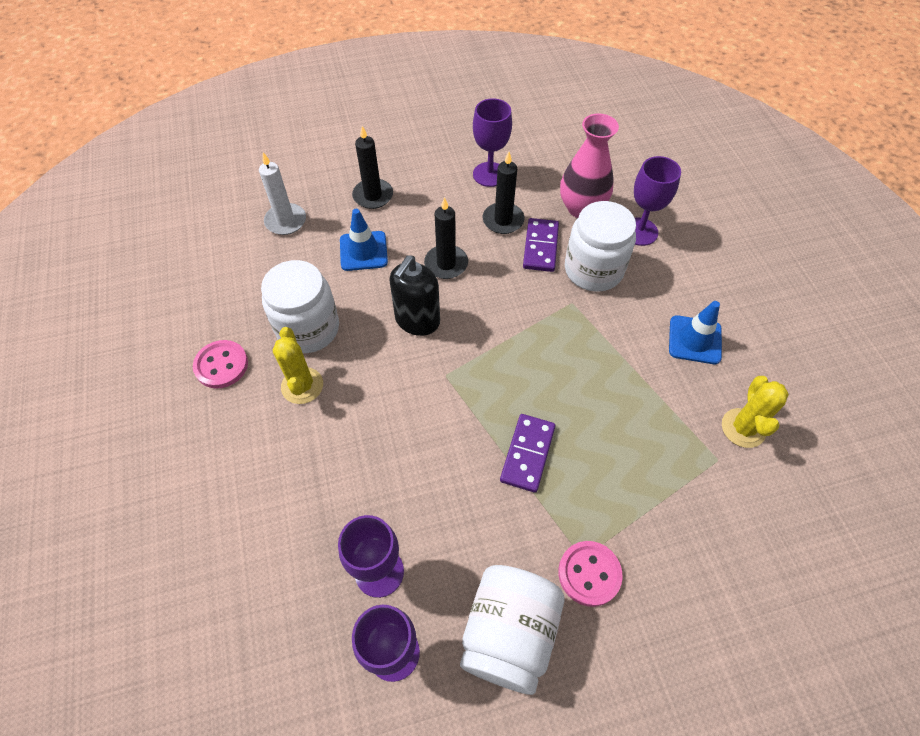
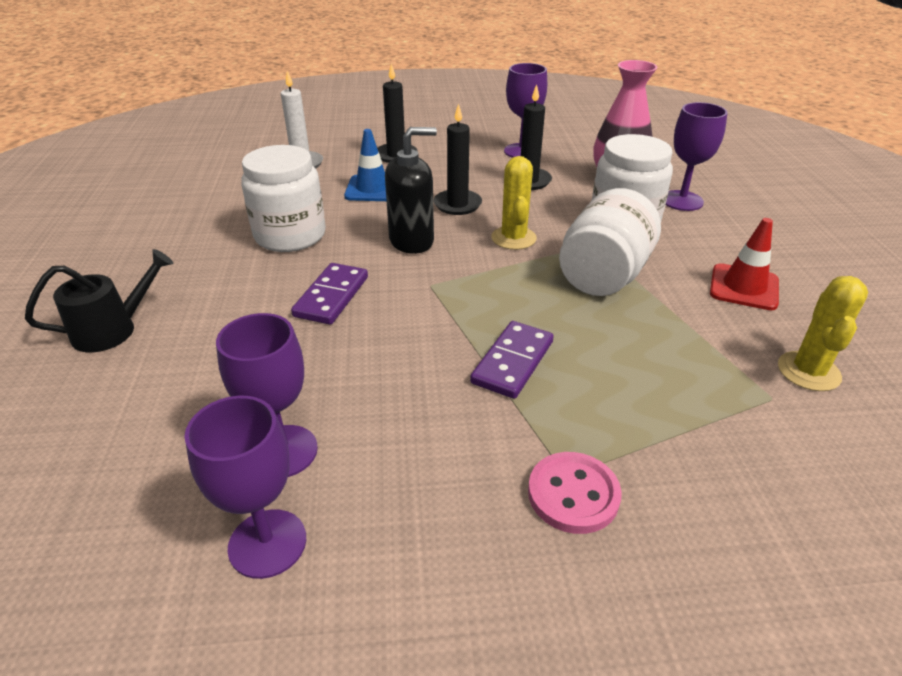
camera: 10 degrees right, 20 degrees down
(198, 470) = (113, 330): none -> black watering can
(221, 365) = (185, 253): pink button -> none
(302, 386) = (264, 276): yellow cactus -> yellow cactus (513, 238)
(417, 320) = (412, 241): black soap dispenser -> black soap dispenser turned 150 degrees counterclockwise
(508, 634) = (439, 547): white jar -> white jar (603, 276)
(540, 247) = (565, 202): purple domino -> purple domino (331, 296)
(694, 340) = (744, 287): blue traffic cone -> red traffic cone

